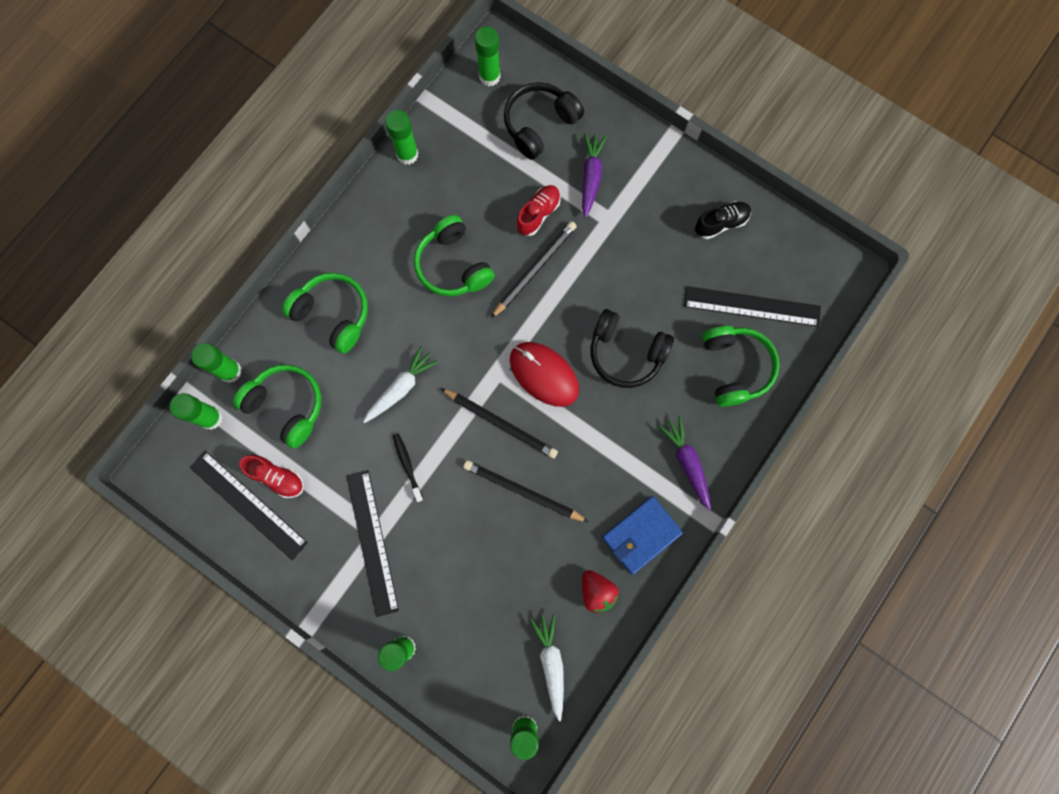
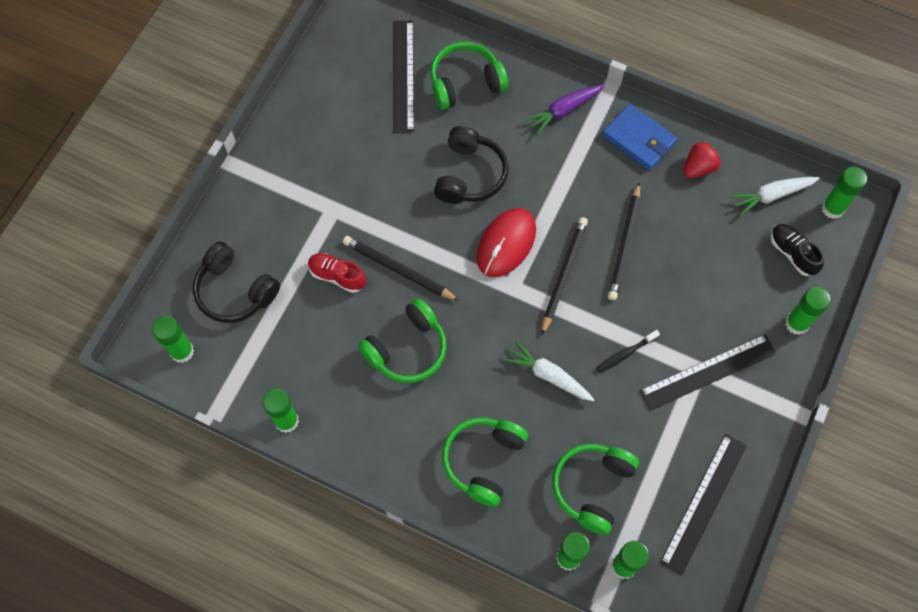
camera: 100 degrees left, 10 degrees down
(277, 477) = (668, 480): red shoe -> none
(591, 177) = (288, 232): purple carrot -> none
(720, 223) = (323, 110): black shoe -> black shoe (792, 253)

